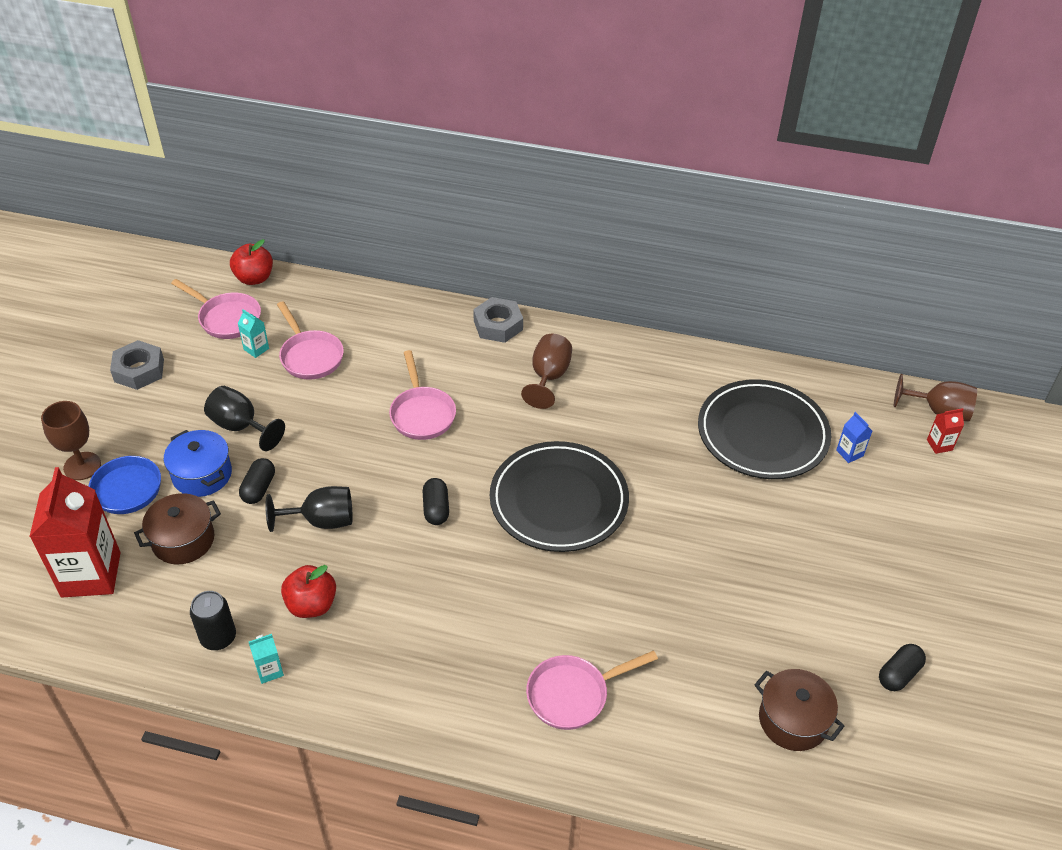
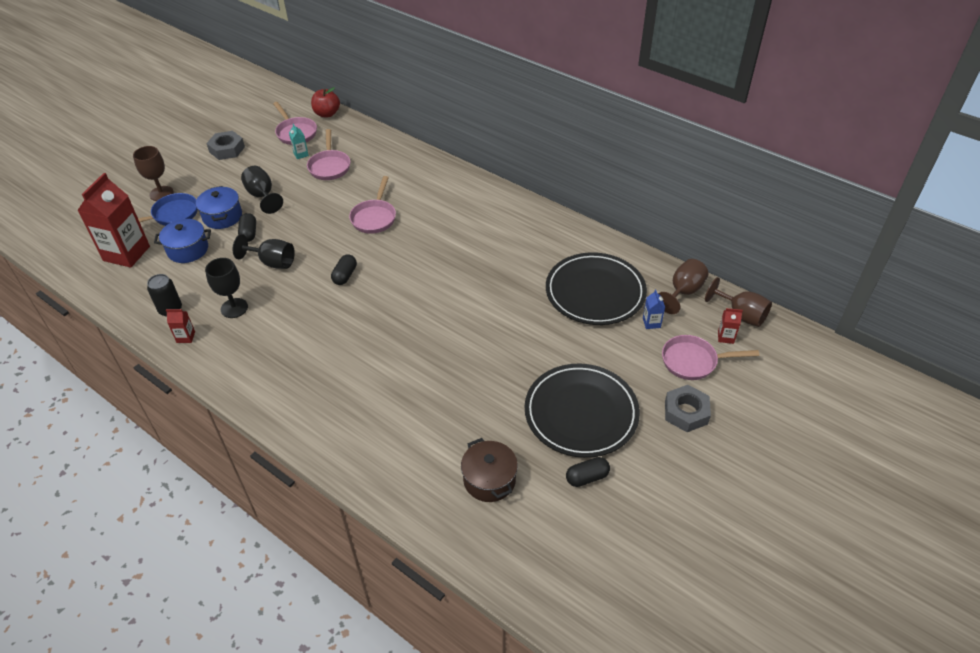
camera: 25 degrees right, 0 degrees up
(183, 540) = (188, 250): brown pot -> blue pot
(259, 488) = (249, 233): black capsule -> black capsule turned 45 degrees counterclockwise
(269, 670) = (186, 337): turquoise carton -> red carton
(311, 605) = (234, 308): red apple -> black goblet
(498, 325) = (459, 177): grey nut -> grey nut (686, 412)
(548, 377) = (470, 217): brown goblet -> brown goblet (683, 292)
(559, 500) = (425, 293): black plate -> black plate (581, 413)
(573, 694) = (354, 412): pink pan -> pink pan (693, 361)

